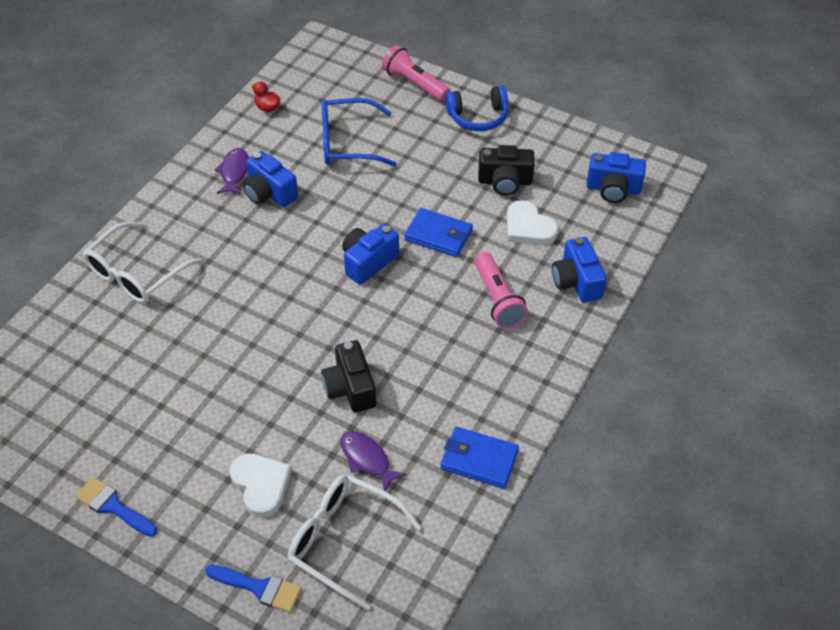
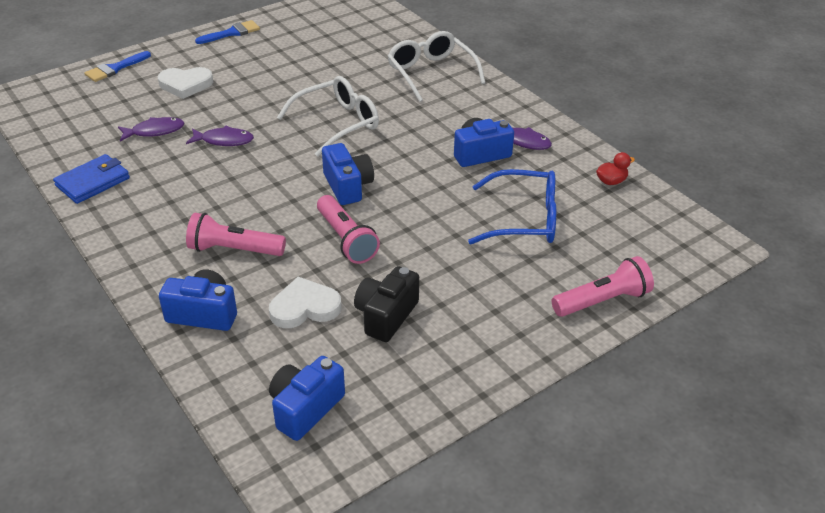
camera: 115 degrees right, 10 degrees down
(343, 541) = (106, 105): white glasses -> white glasses (337, 123)
(348, 143) = (524, 219): blue glasses -> blue glasses turned 75 degrees clockwise
(350, 388) = (224, 140): black camera -> purple fish
(438, 235) = (346, 239): blue wallet -> pink flashlight
(478, 117) = (510, 334): blue headphones -> none

